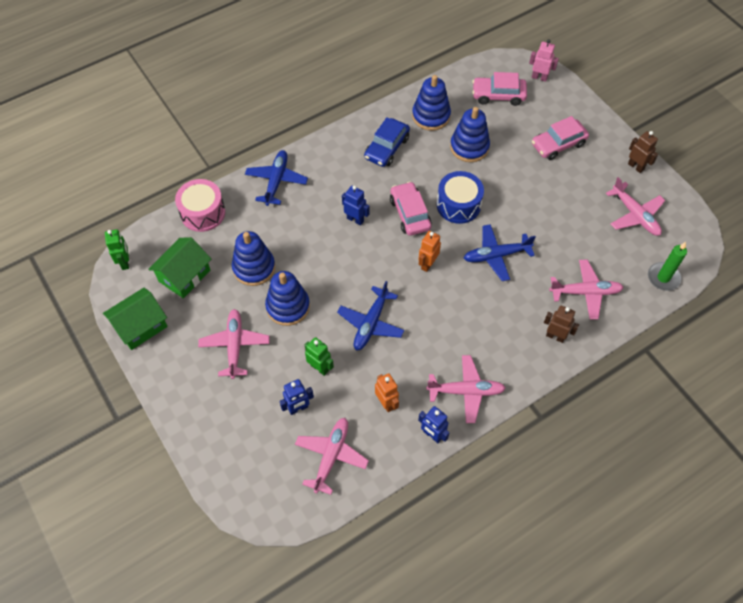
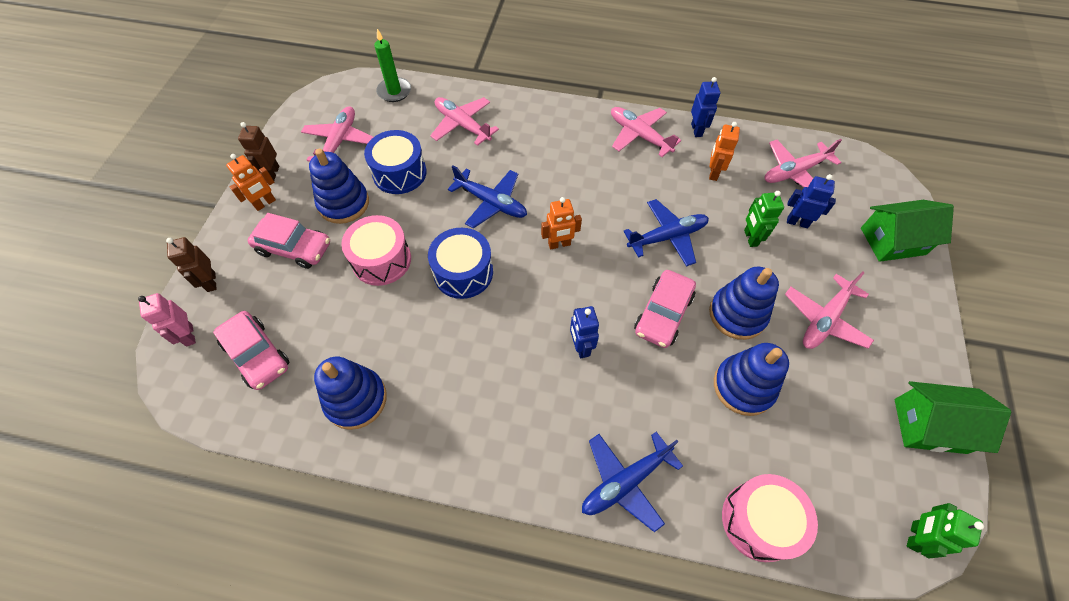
camera: 135 degrees left, 0 degrees up
(184, 275) = (838, 447): green house -> green house (892, 241)
(386, 148) = (453, 404): blue car -> none
(410, 214) = (519, 304): pink car -> pink car (663, 314)
(469, 147) = (371, 322): blue stacking toy -> blue stacking toy (344, 203)
(507, 175) = (381, 260): none -> pink drum
(555, 336) = (526, 117): brown robot -> brown robot (211, 282)
(572, 227) = (399, 173): none -> blue drum
(610, 150) = (265, 203): none -> orange robot

